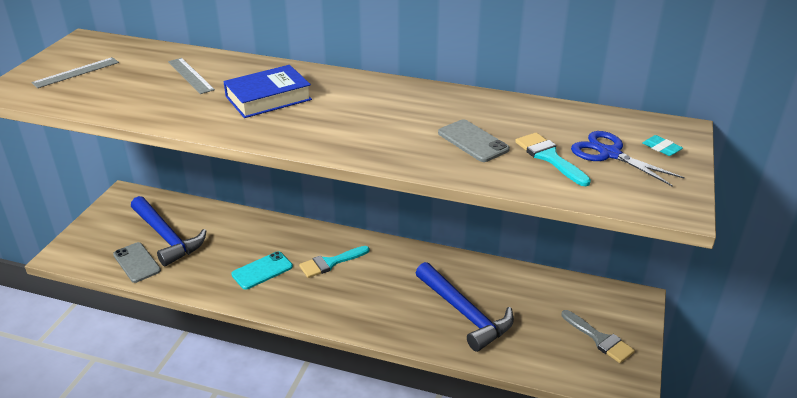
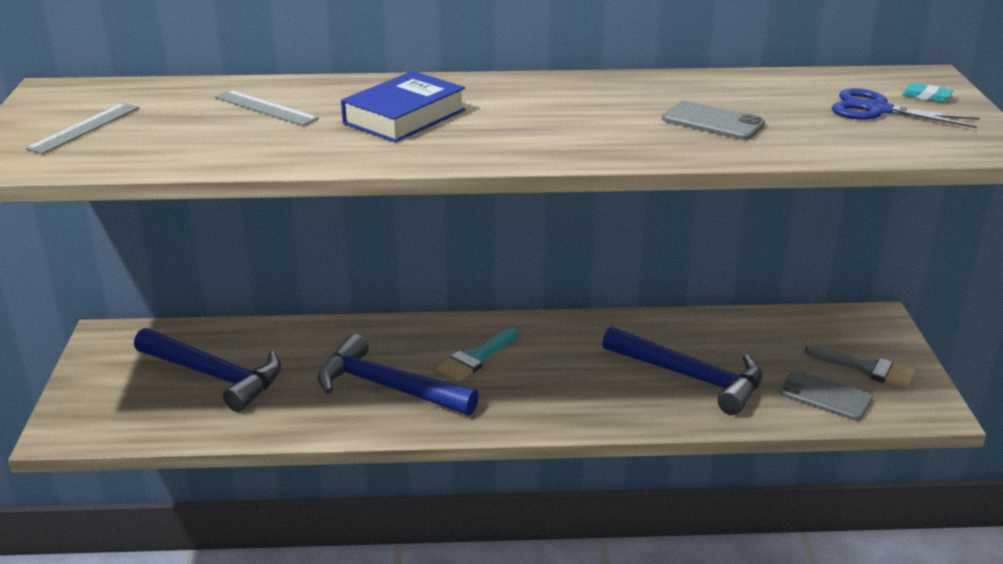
camera: 20 degrees left, 5 degrees down
(137, 262) = (191, 416): grey phone -> grey phone (825, 396)
(262, 271) = (387, 387): turquoise phone -> blue hammer
(549, 157) = (815, 123): turquoise brush -> none

